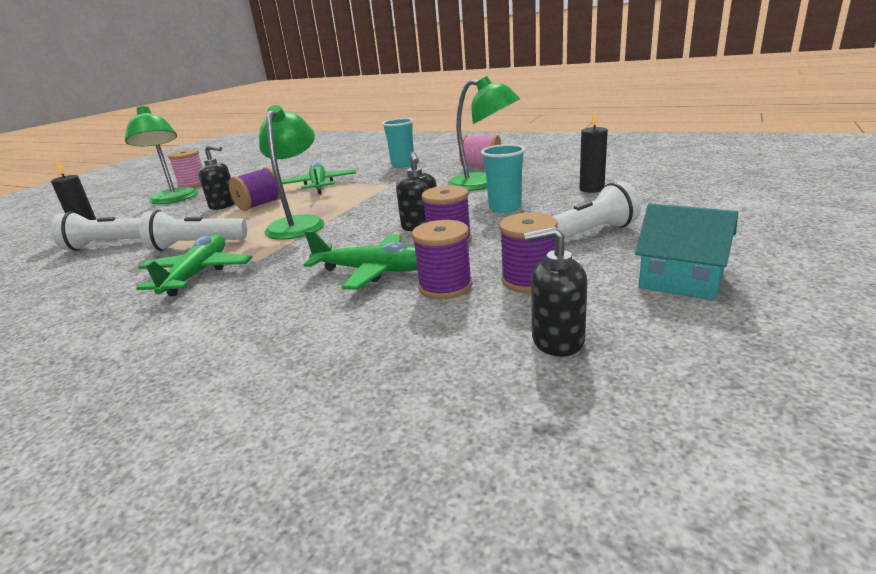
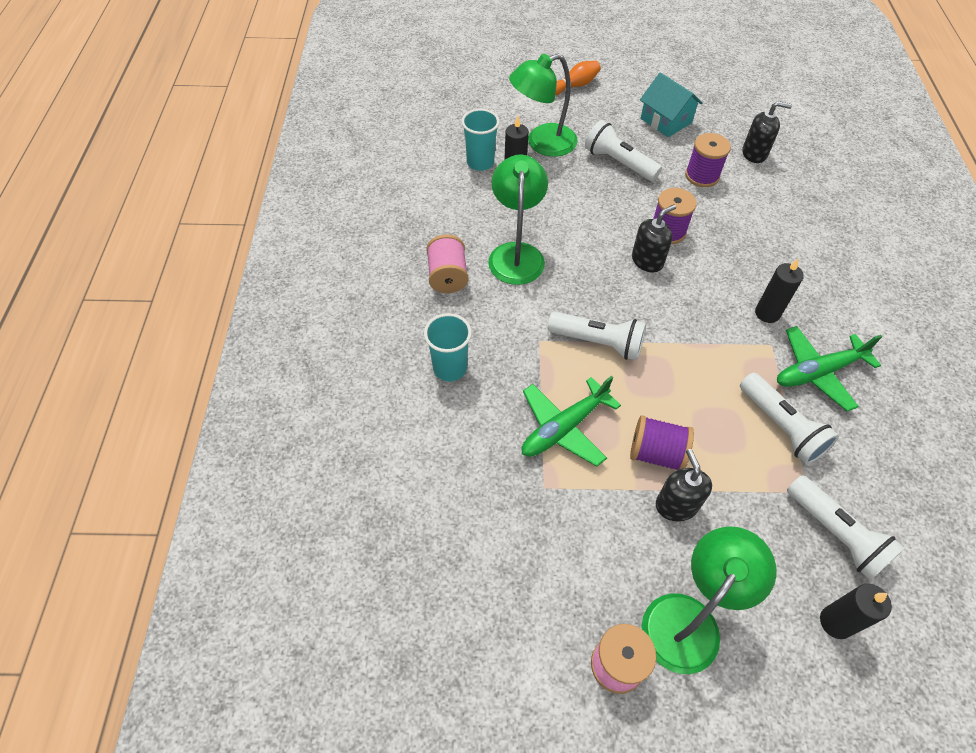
camera: 120 degrees left, 30 degrees up
(287, 267) = (767, 313): none -> black candle
(299, 224) = (687, 364): green lamp -> green lamp (542, 143)
(363, 199) = (598, 342): none -> white flashlight
(374, 271) = (738, 254): green plane -> none
(445, 286) = (733, 209): purple spool -> none
(505, 208) = (582, 218): turquoise cup -> turquoise cup (480, 162)
(557, 340) = (754, 153): black soap dispenser -> black soap dispenser turned 60 degrees counterclockwise
(681, 280) = (666, 121): turquoise house -> turquoise house turned 45 degrees counterclockwise
(787, 231) = (574, 86): none -> orange bowling pin

